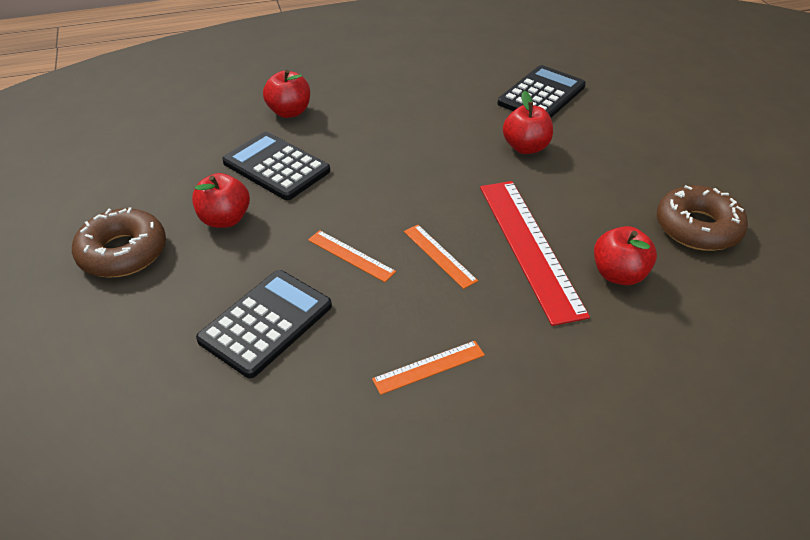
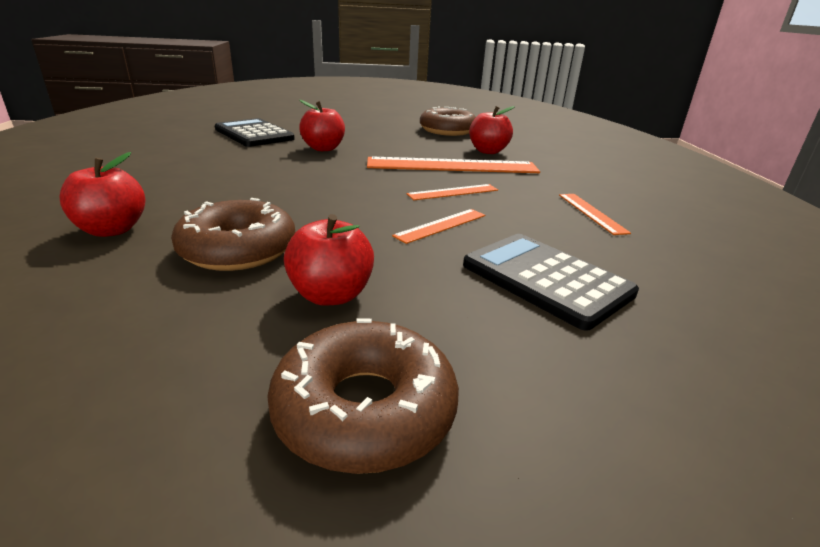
camera: 80 degrees left, 15 degrees down
(276, 167) = (238, 249): black calculator -> brown donut
(529, 247) = (452, 166): red ruler -> orange ruler

